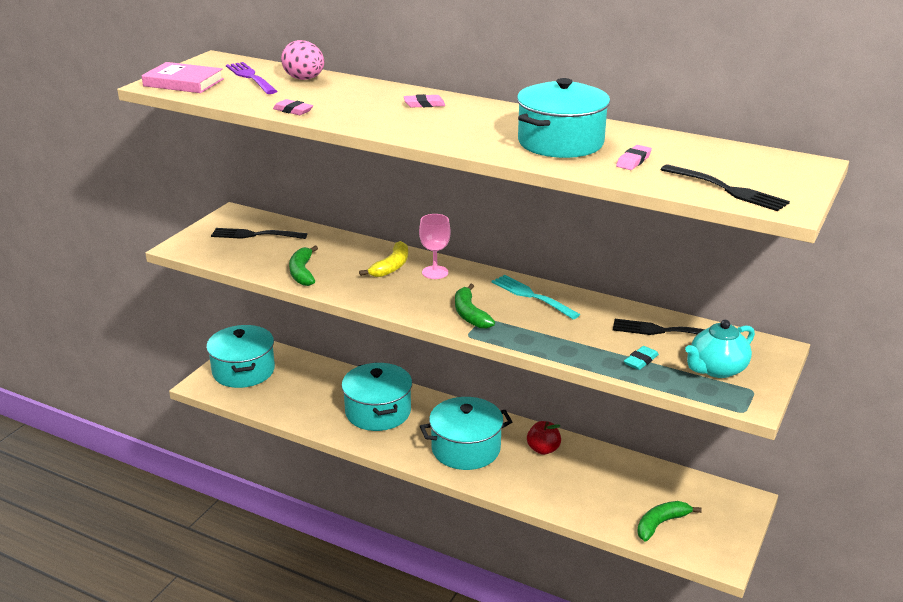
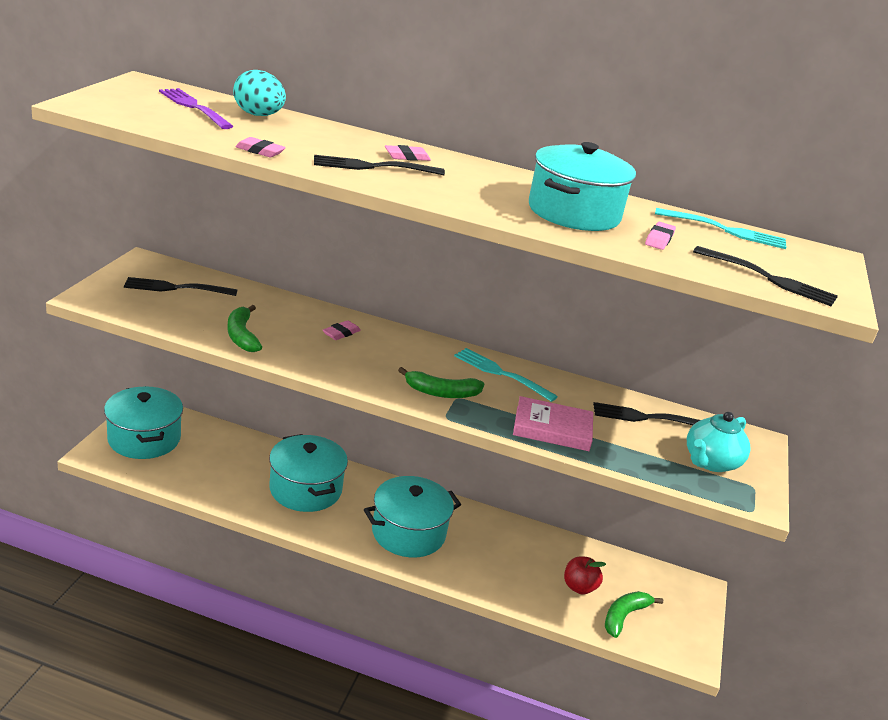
camera: 15 degrees left, 0 degrees up
(183, 82) = (114, 106): pink book -> pink book (552, 428)
(304, 79) = (258, 115): pink egg -> turquoise egg
(389, 116) = (374, 167): none -> black fork
(391, 266) = (341, 333): yellow banana -> pink eraser
(435, 272) = (390, 342): pink goblet -> none
(470, 314) = (441, 392): green banana -> green banana turned 60 degrees counterclockwise
(543, 449) = (489, 533): red apple -> red apple (579, 587)
(641, 361) = (634, 451): turquoise eraser -> none
(708, 148) = (724, 230): none -> turquoise fork

